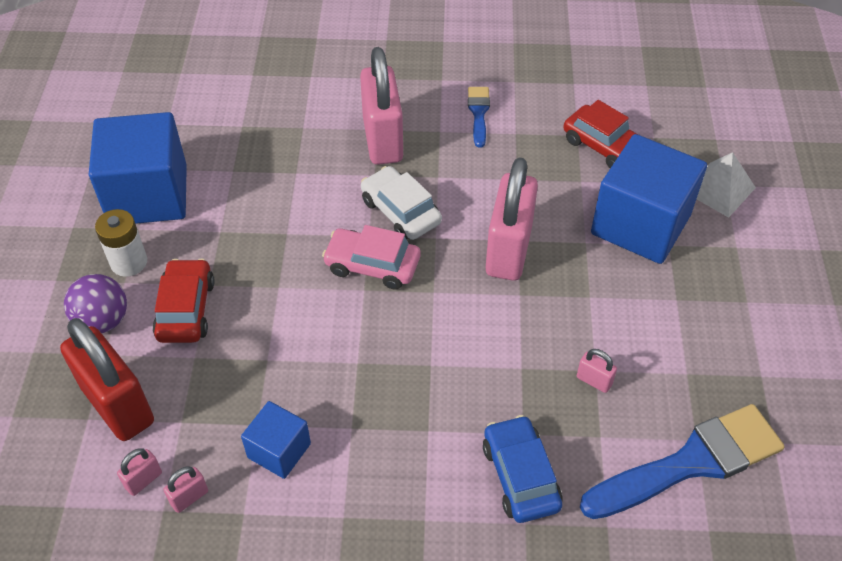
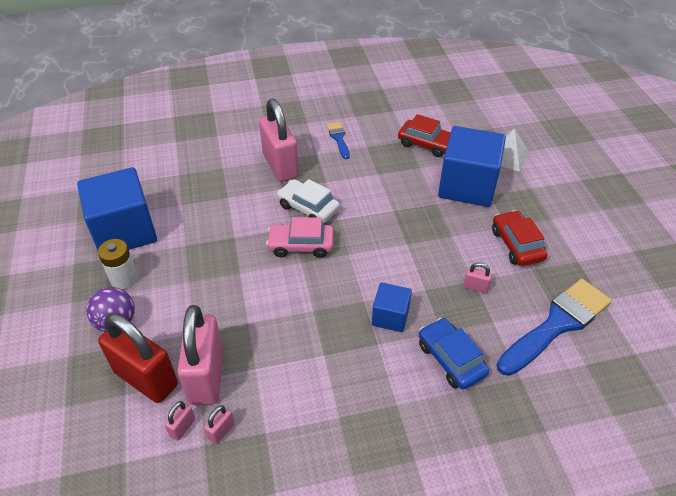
camera: 15 degrees left, 5 degrees down
(186, 309) = (177, 301): red car -> red car (517, 244)
(279, 450) = (277, 382): blue cube -> blue cube (390, 316)
(508, 250) = (389, 218): pink padlock -> pink padlock (207, 376)

